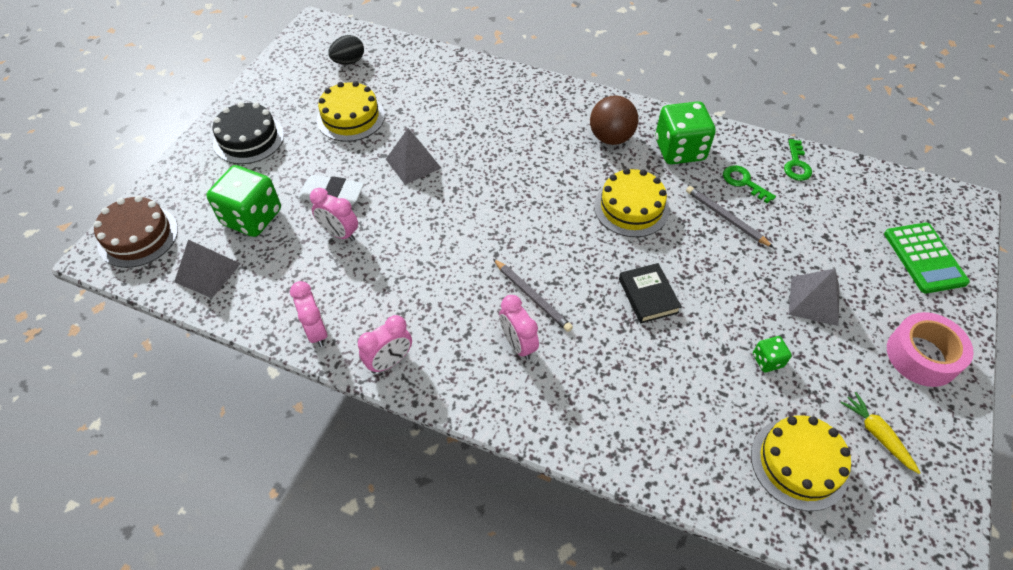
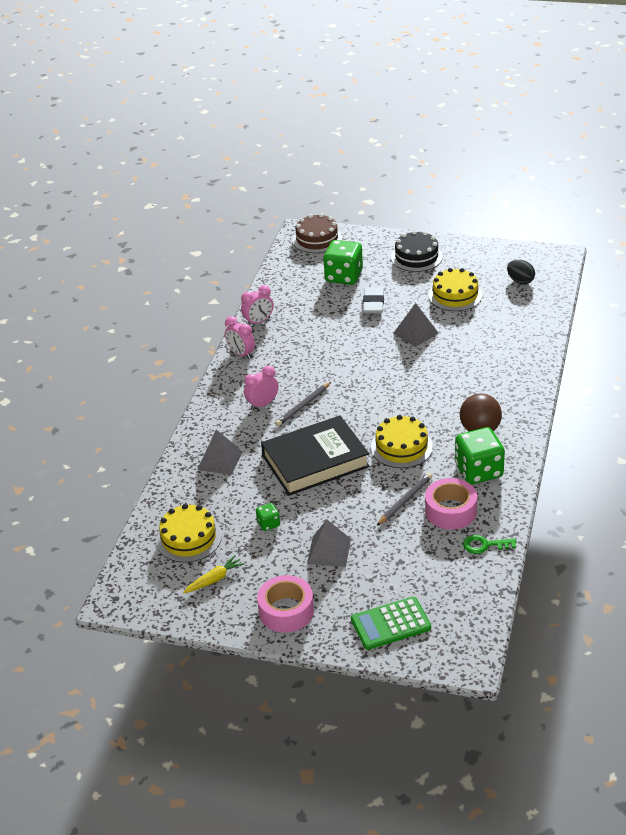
camera: 85 degrees right, 15 degrees down
(207, 272) = (294, 271): grey pyramid -> grey pyramid (220, 460)
(340, 233) = (339, 314): pink clock -> none
(648, 296) = (315, 461): black book -> black book, size x2.09
(744, 182) = (450, 511): green key -> pink tape

